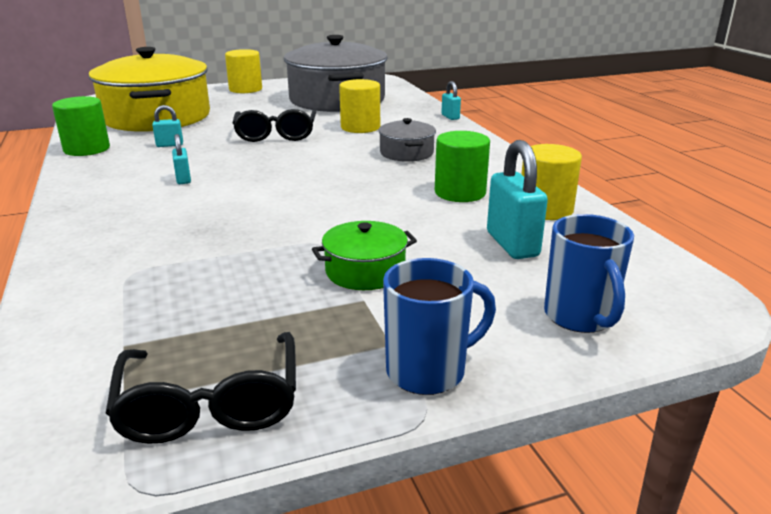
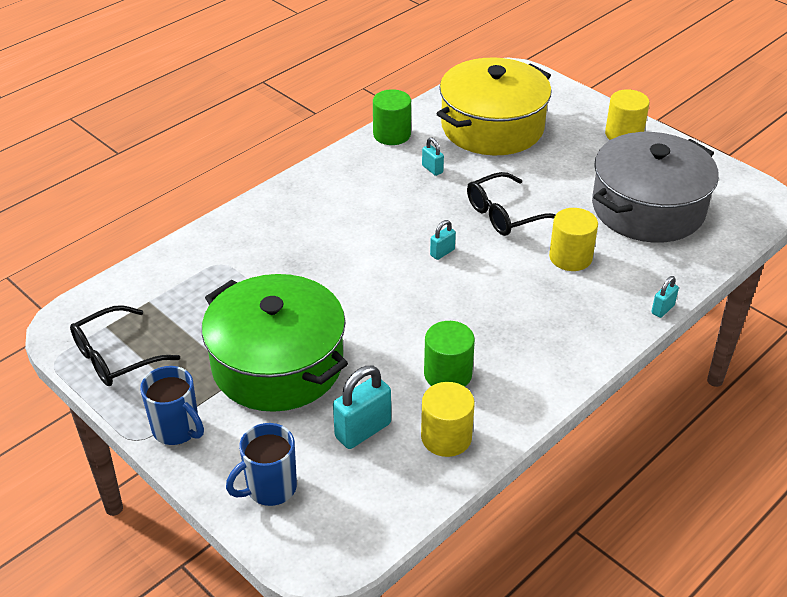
camera: 65 degrees right, 15 degrees up
(183, 179) = (369, 212): turquoise padlock -> turquoise padlock (442, 252)
(365, 271) = (277, 364): green pot -> green pot, size x2.26
(406, 153) = (521, 312): grey pot -> none

